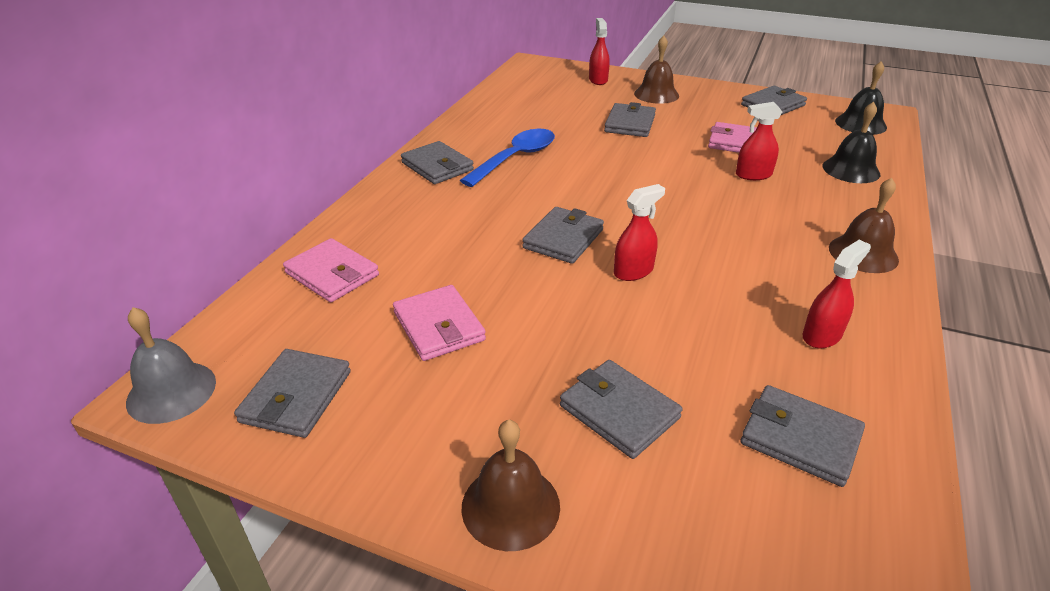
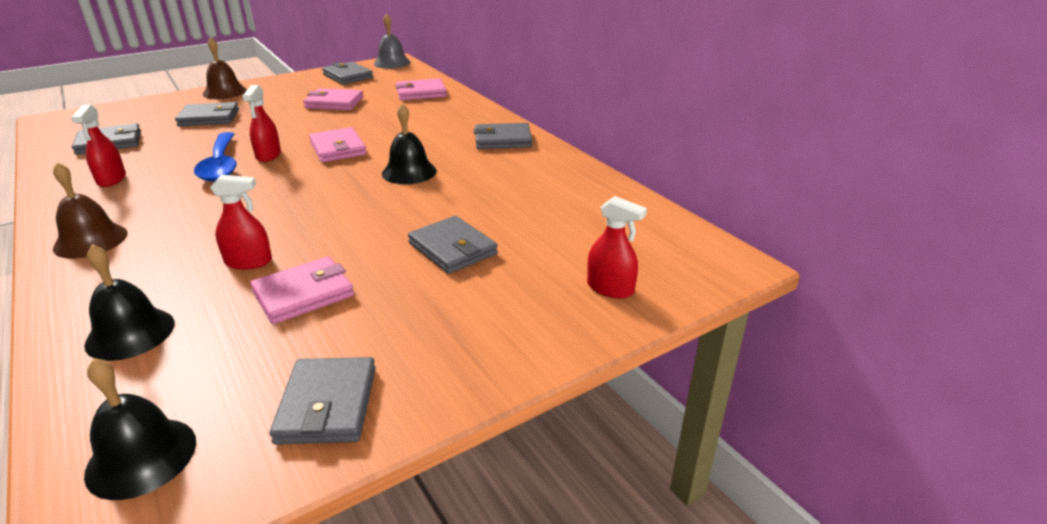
camera: 125 degrees right, 5 degrees down
(516, 158) = (470, 169): blue spoon -> blue spoon (221, 165)
(557, 180) = (409, 172): none -> black bell
(563, 239) = (338, 148): grey wallet -> pink wallet
(656, 94) = (505, 311): brown bell -> none
(753, 175) = (248, 262): red spray bottle -> red spray bottle turned 60 degrees clockwise

